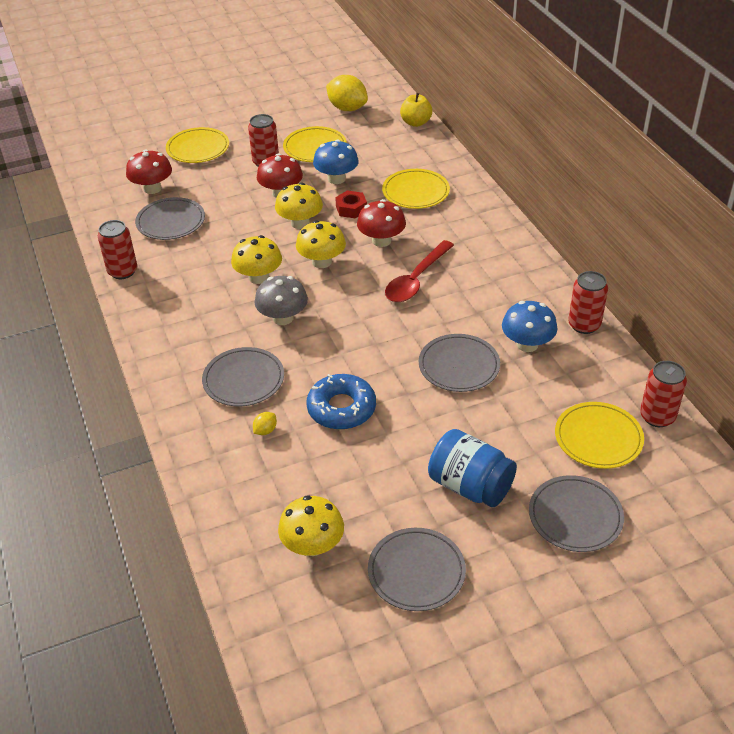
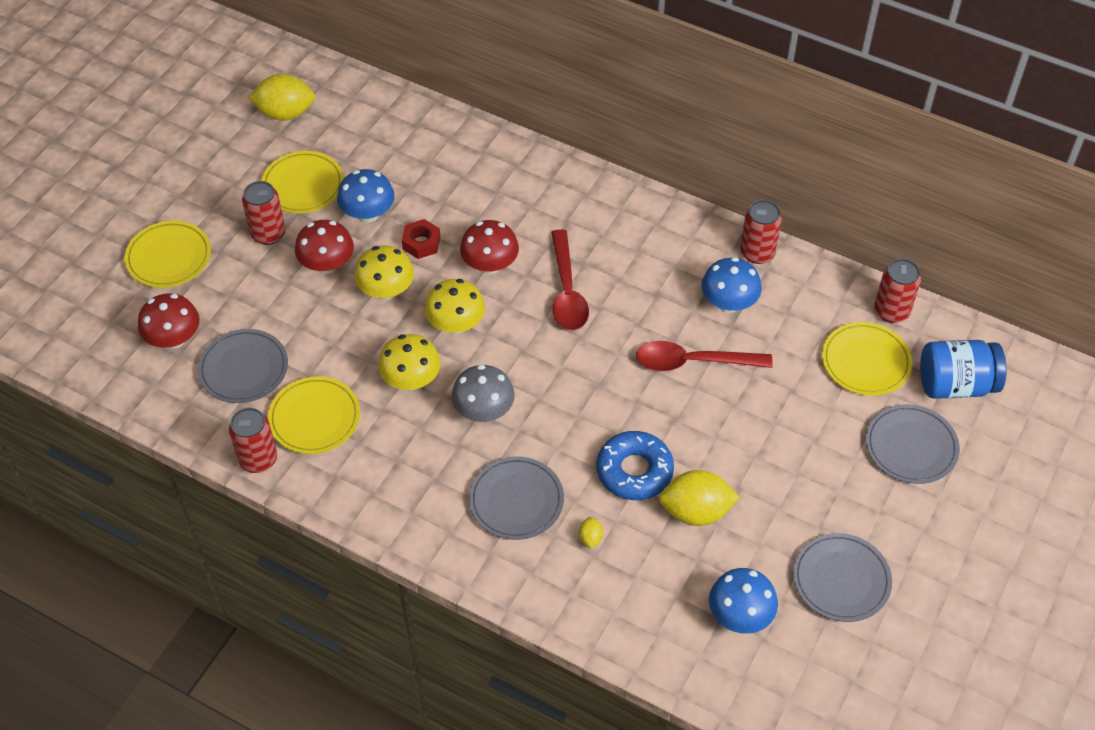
camera: 40 degrees left, 10 degrees up
(313, 545) = (740, 615): yellow mushroom -> blue mushroom
(356, 459) = (696, 511): none -> yellow lemon
(415, 192) = (466, 186): yellow plate -> yellow plate (314, 418)
(416, 122) = (380, 95): yellow apple -> none
(459, 366) = (692, 362): grey plate -> red spoon
(470, 486) = (810, 474): blue jar -> blue jar (955, 385)

